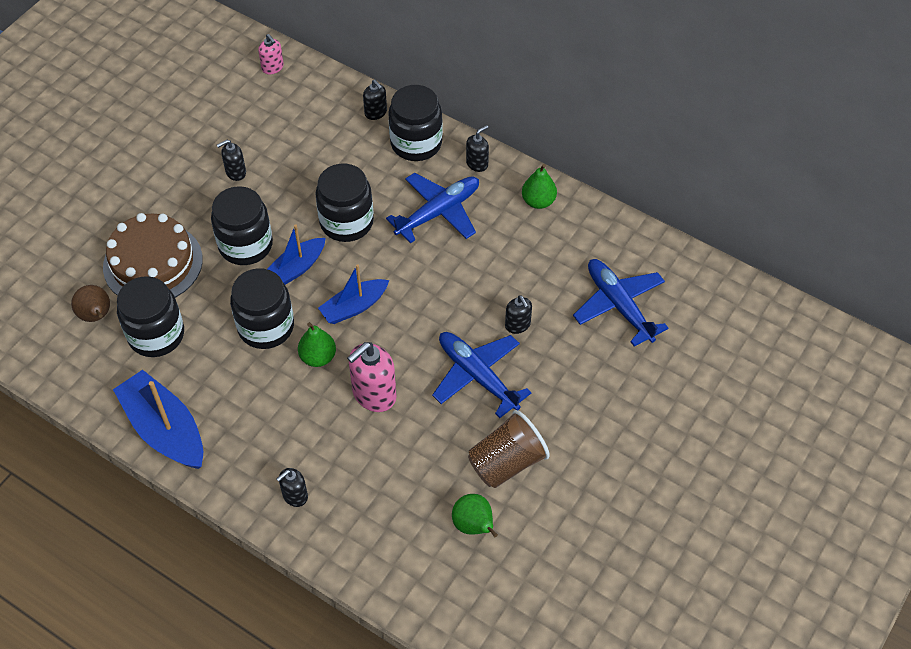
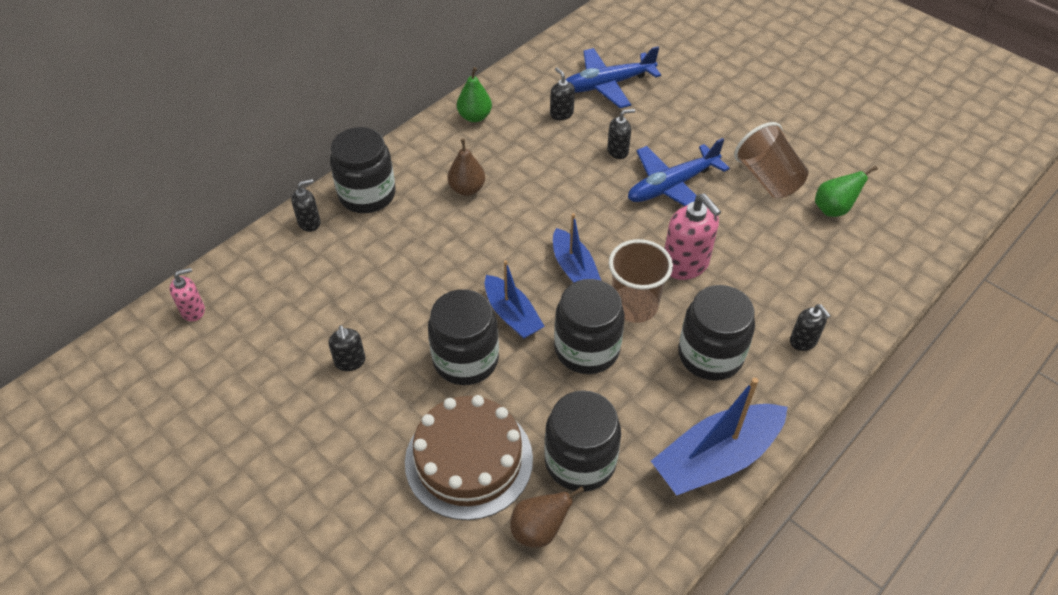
camera: 80 degrees left, 5 degrees down
(318, 357) = (634, 306): green pear -> brown cup
(346, 222) = (458, 264): black jar -> black jar (710, 355)
(438, 212) = (467, 189): blue plane -> brown pear
(477, 163) = (412, 152): black soap dispenser -> black soap dispenser (561, 113)

